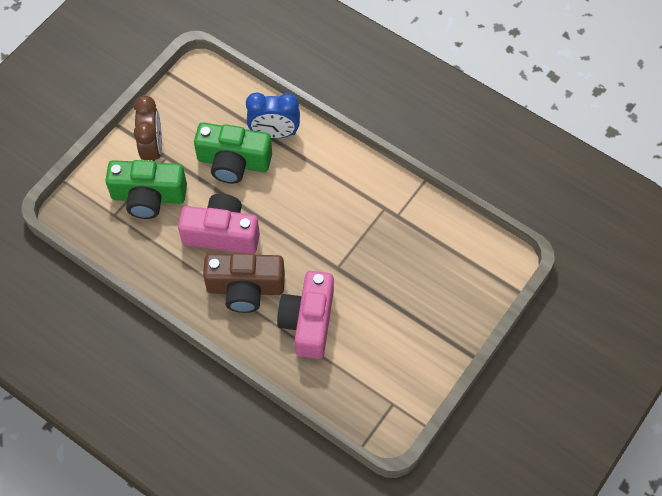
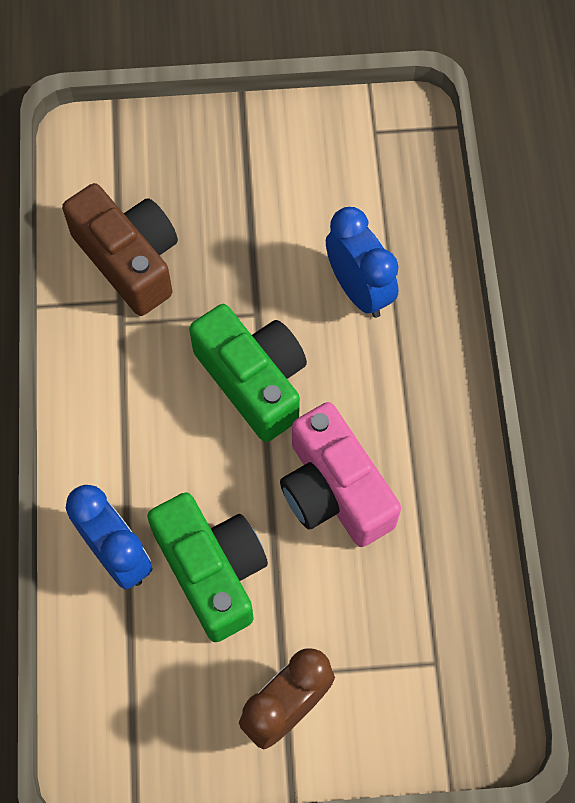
camera: 130 degrees left, 5 degrees up
(148, 197) = (366, 640): green camera -> green camera (253, 380)
(245, 288) = (383, 397): brown camera -> brown camera (129, 260)
(308, 322) = (359, 290): pink camera -> blue clock

